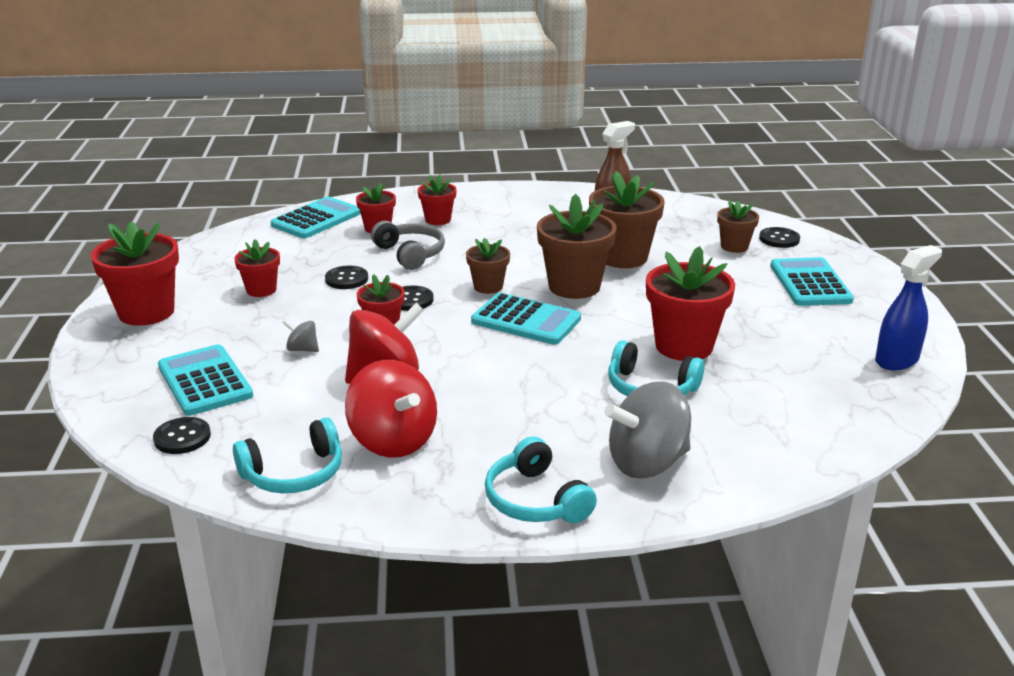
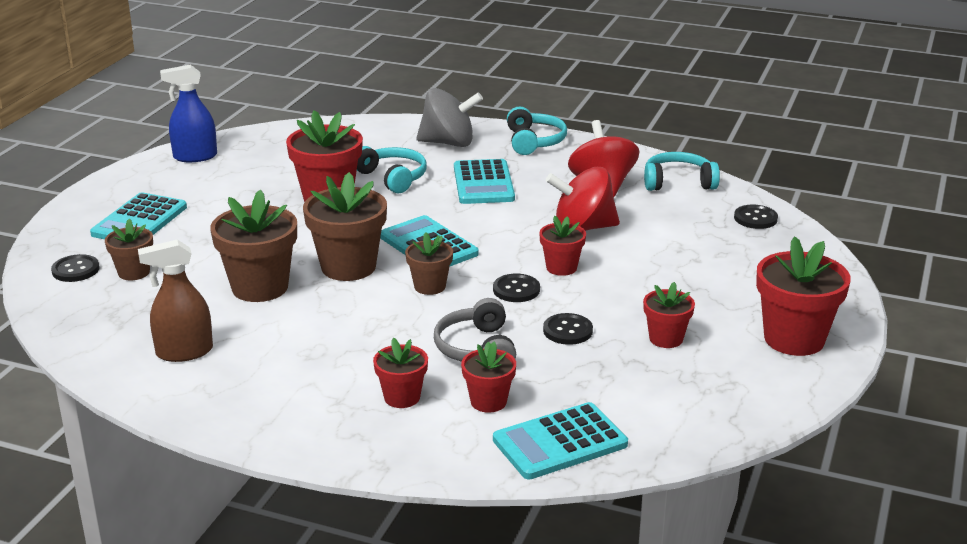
camera: 155 degrees left, 0 degrees up
(204, 381) = (736, 255): turquoise calculator -> turquoise calculator (483, 183)
(302, 349) = (643, 264): grey spinning top -> none

